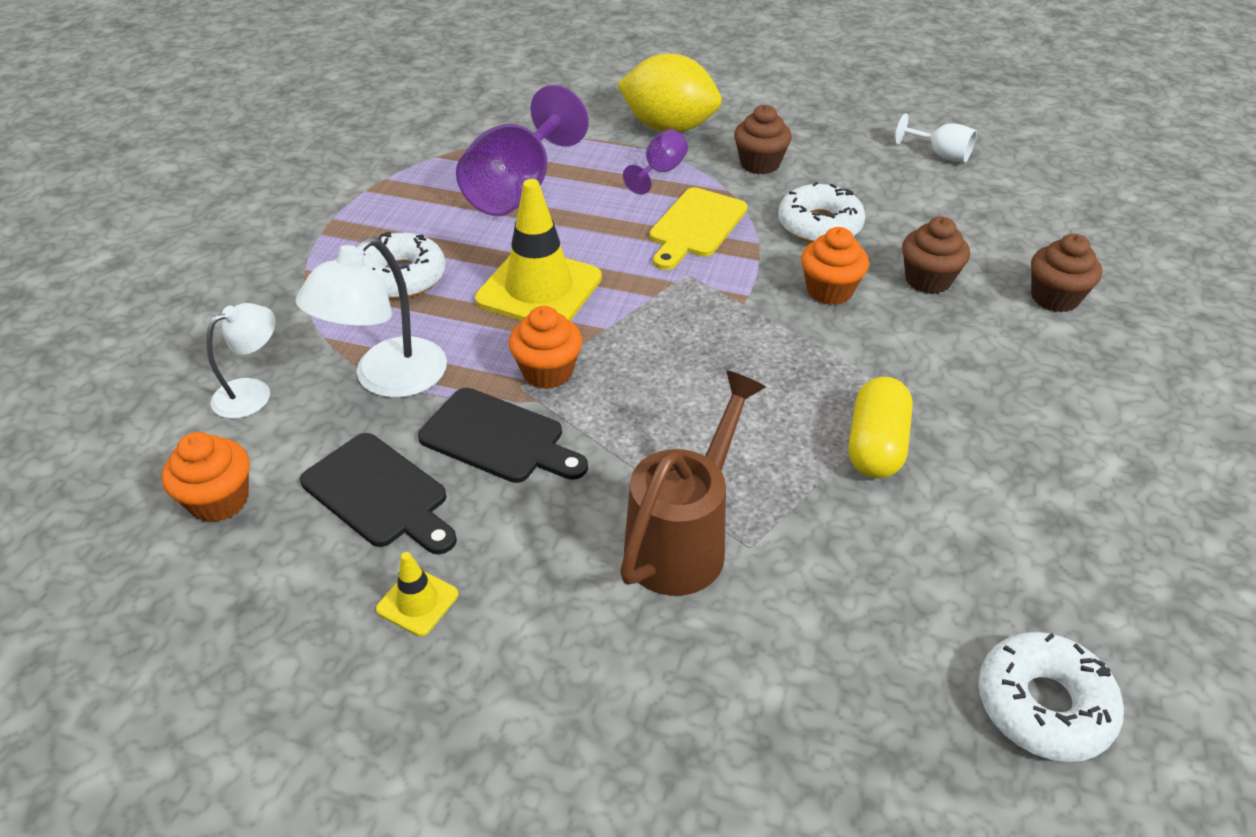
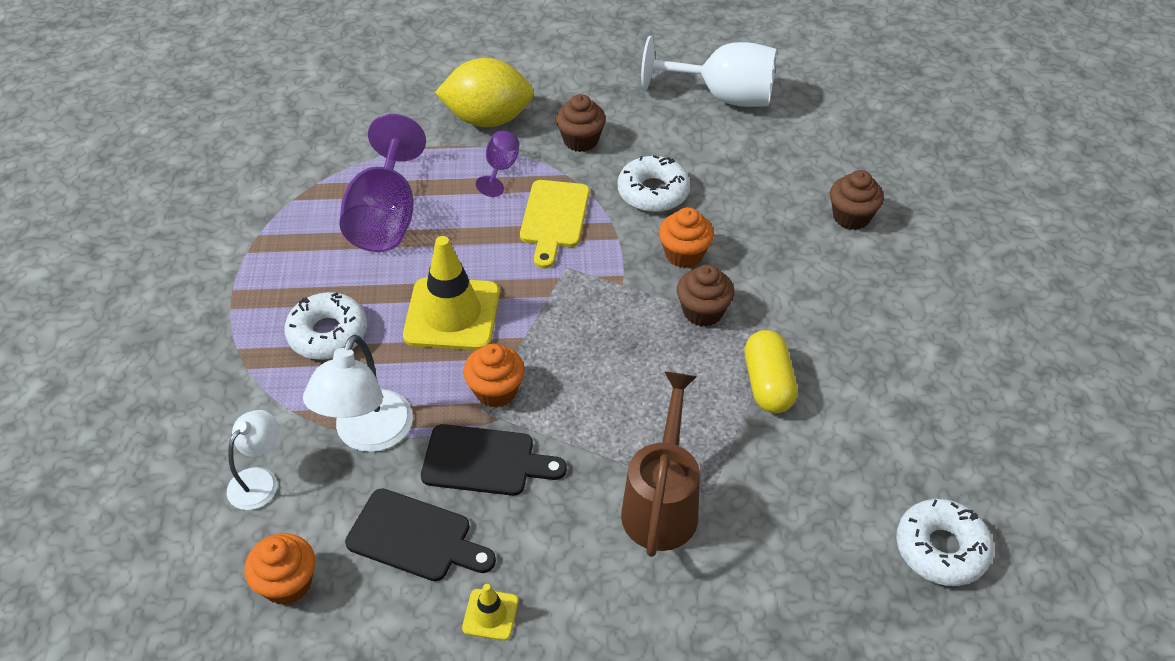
camera: 20 degrees left, 5 degrees up
(928, 280) = (754, 224): brown cupcake -> brown cupcake (702, 312)
(940, 155) = (722, 96): white goblet -> white goblet, size x2.05

